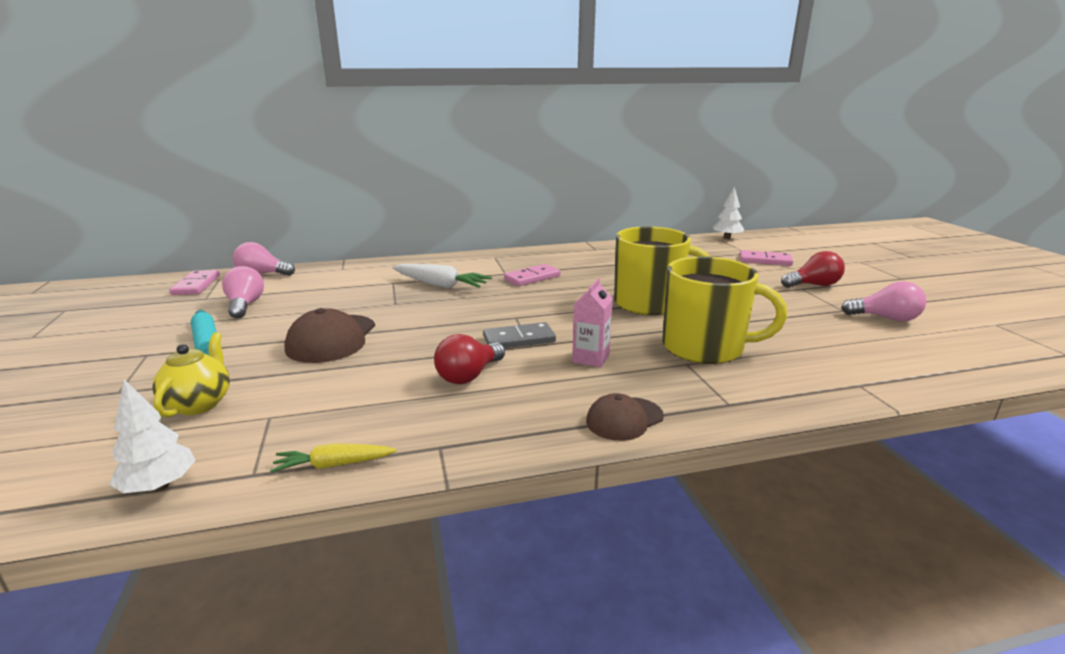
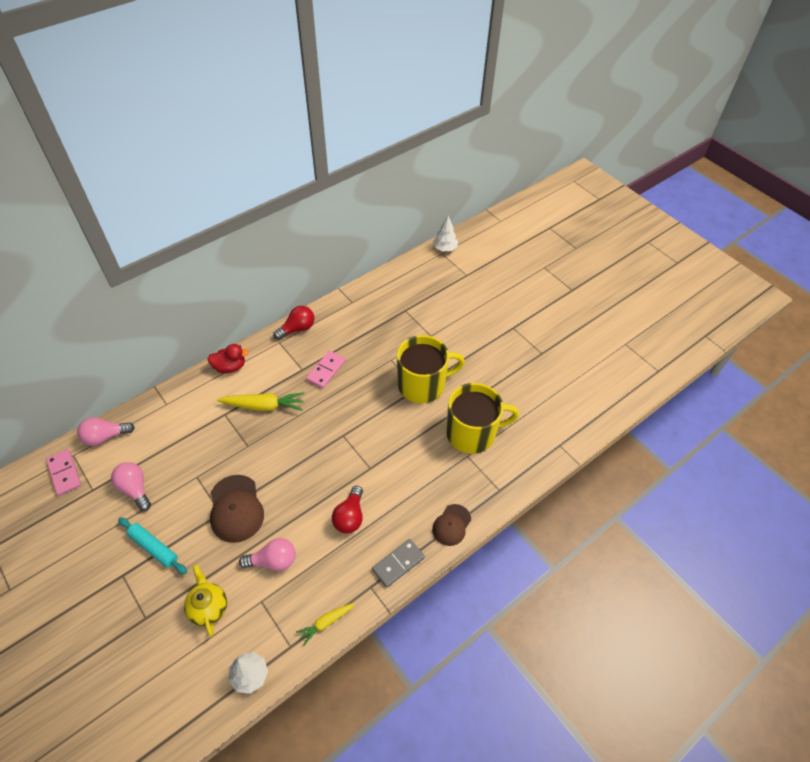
camera: 25 degrees left, 30 degrees up
(429, 261) = (230, 367): none -> red duck
(440, 285) = (264, 406): white carrot -> yellow carrot
(519, 339) = (359, 463): grey domino -> grey domino (398, 563)
(590, 358) = (411, 470): pink carton -> none
(765, 260) = (481, 286): pink domino -> none
(813, 285) = (519, 320): red light bulb -> red light bulb (297, 329)
(885, 318) = (566, 357): pink light bulb -> pink light bulb (273, 561)

